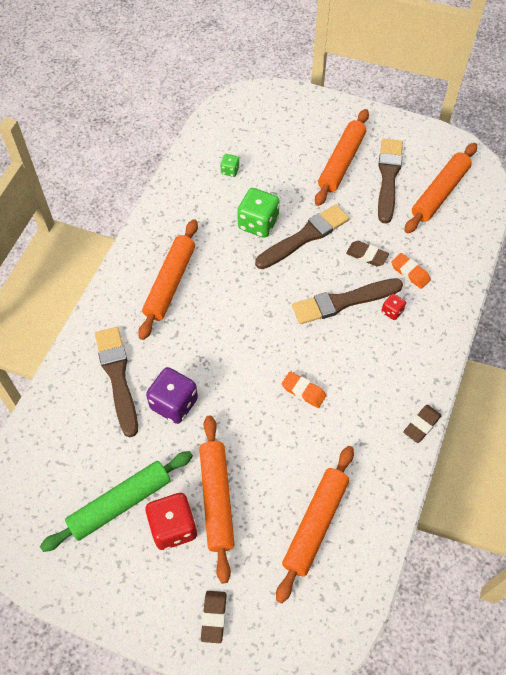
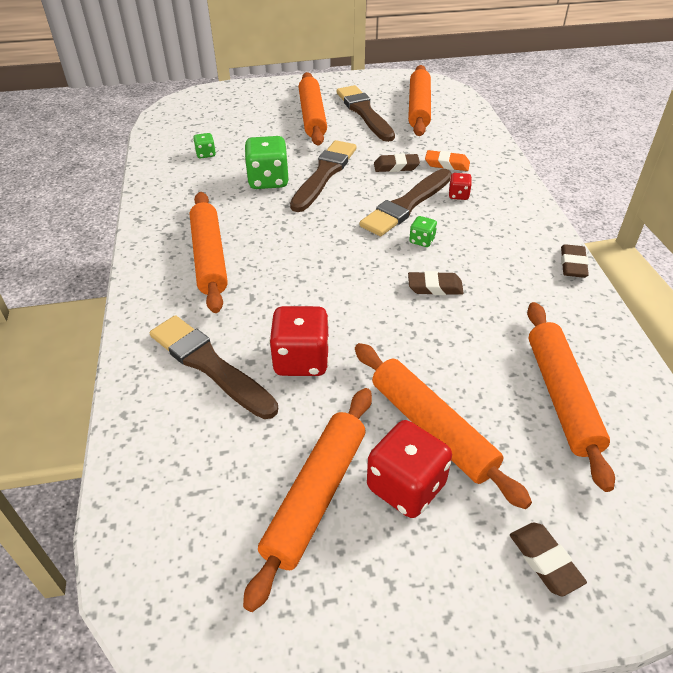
camera: 30 degrees left, 15 degrees down
(120, 503) = (315, 496): green rolling pin -> orange rolling pin
(174, 404) = (301, 360): purple dice -> red dice
(303, 391) = (435, 287): orange eraser -> brown eraser
(327, 343) = (422, 240): none -> green dice

